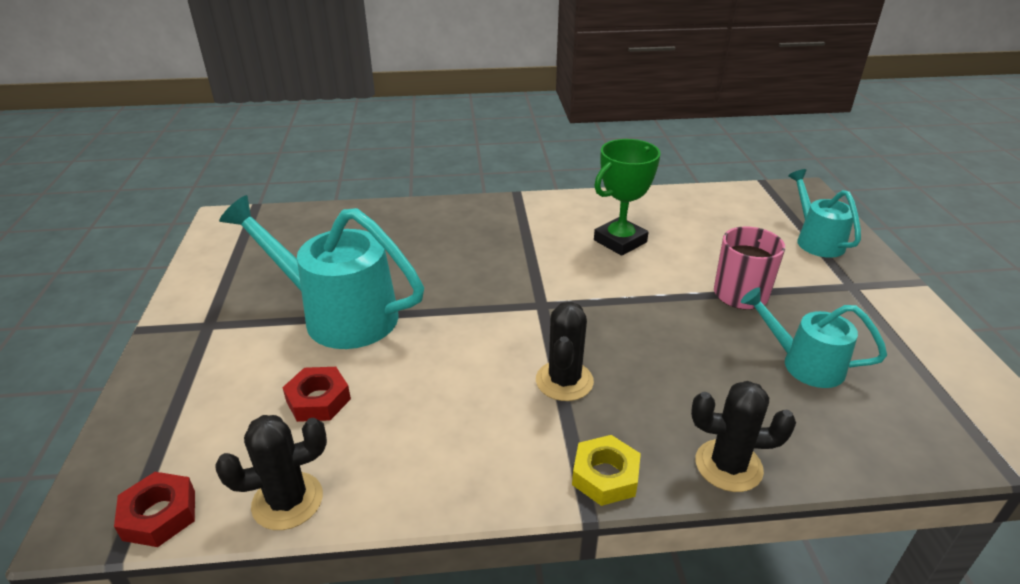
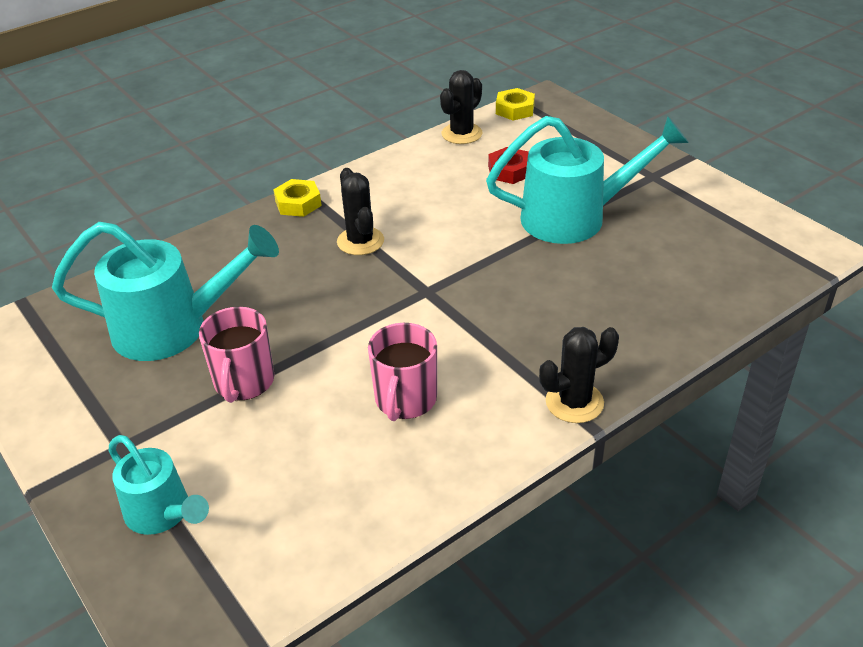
camera: 150 degrees right, 5 degrees up
(159, 515) = (515, 109): red nut -> yellow nut
(620, 241) = (405, 400): green trophy -> pink mug
(728, 466) = (222, 236): black cactus -> black cactus (574, 402)
(803, 364) = (174, 328): turquoise watering can -> turquoise watering can, size x1.71

